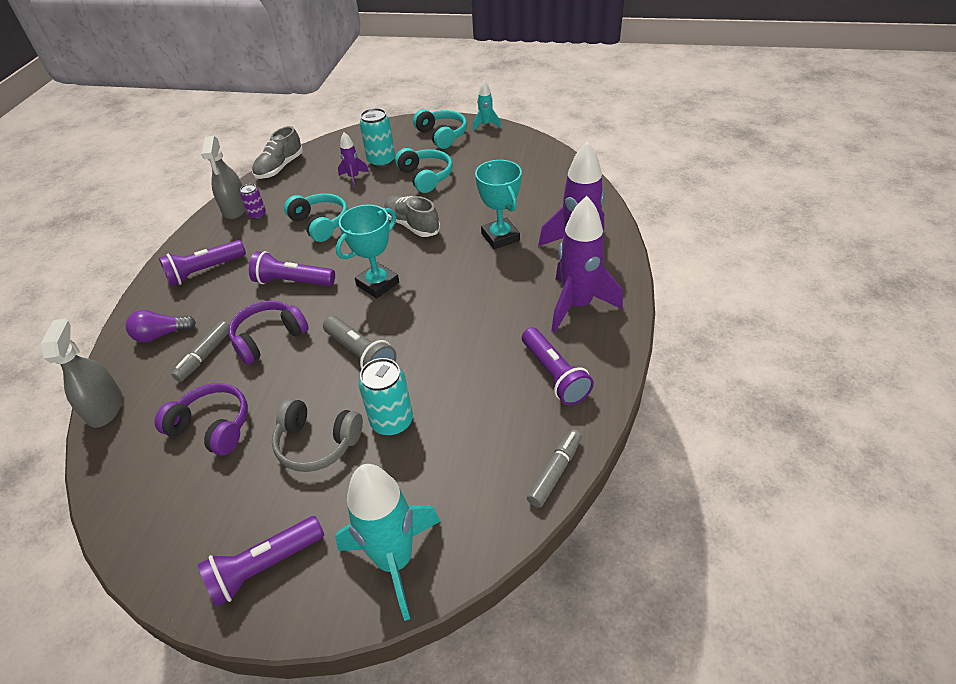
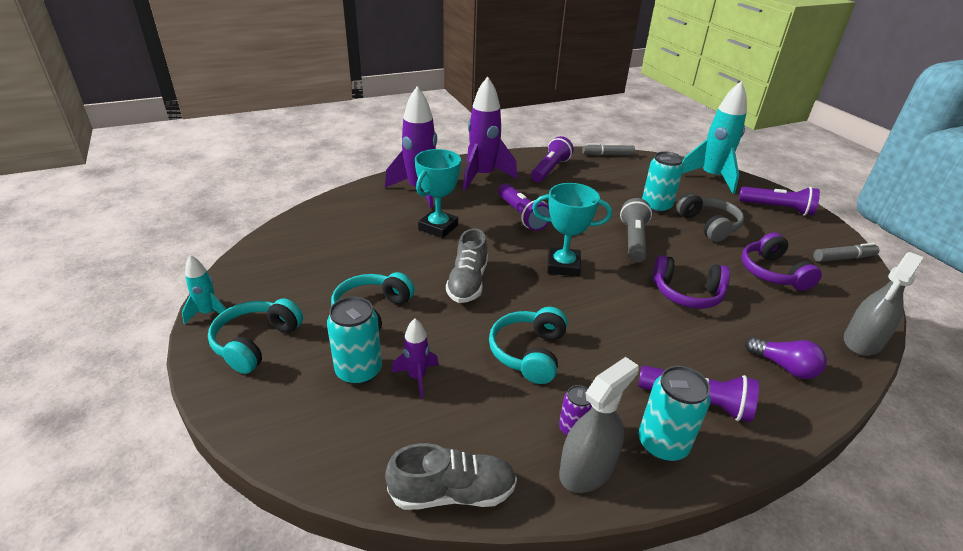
camera: 130 degrees left, 10 degrees down
(205, 355) = (750, 319): grey marker -> grey marker (843, 258)
(208, 240) = (662, 444): none -> turquoise can
(293, 282) = (622, 319): purple flashlight -> purple flashlight (521, 215)

